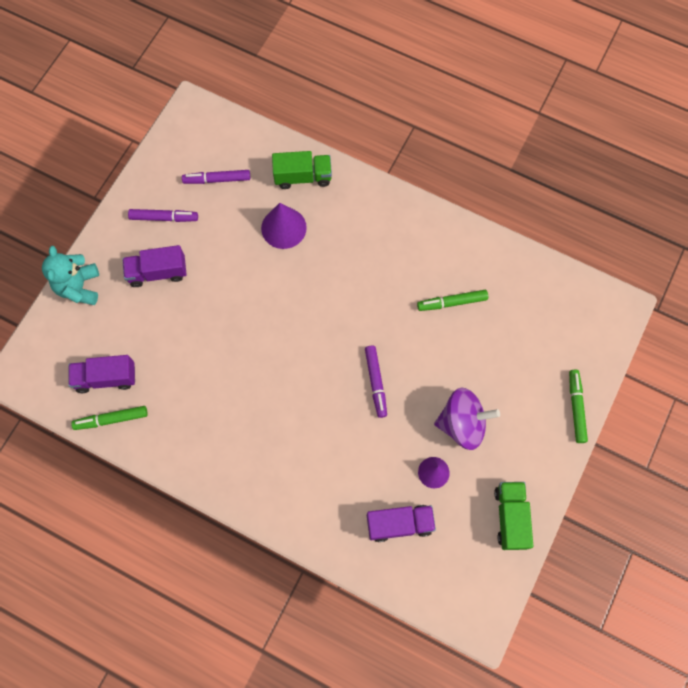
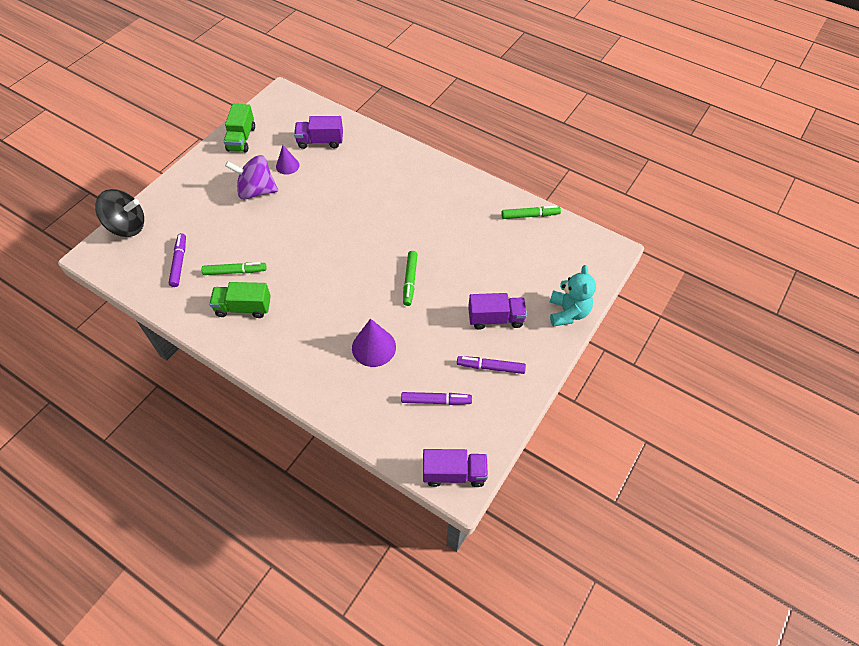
camera: 175 degrees left, 15 degrees down
(106, 378) = (536, 243): purple truck -> purple truck (454, 473)
(303, 177) = (347, 395): green truck -> green truck (243, 307)
(376, 382) = (316, 221): purple marker -> purple marker (179, 263)
(576, 407) = (165, 193): green marker -> green marker (410, 281)
(599, 352) = (127, 226): none -> black spinning top

